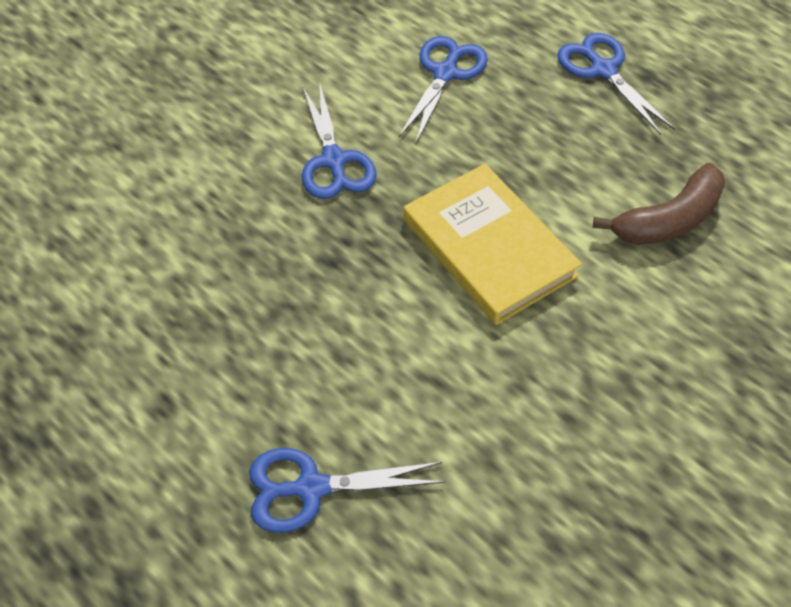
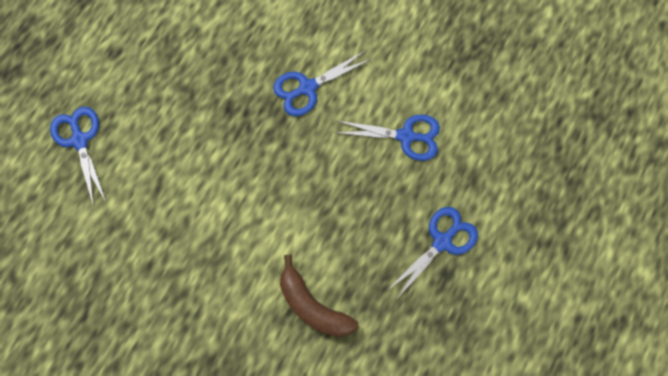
camera: 75 degrees right, 20 degrees up
(489, 247) = (261, 196): yellow book -> none

